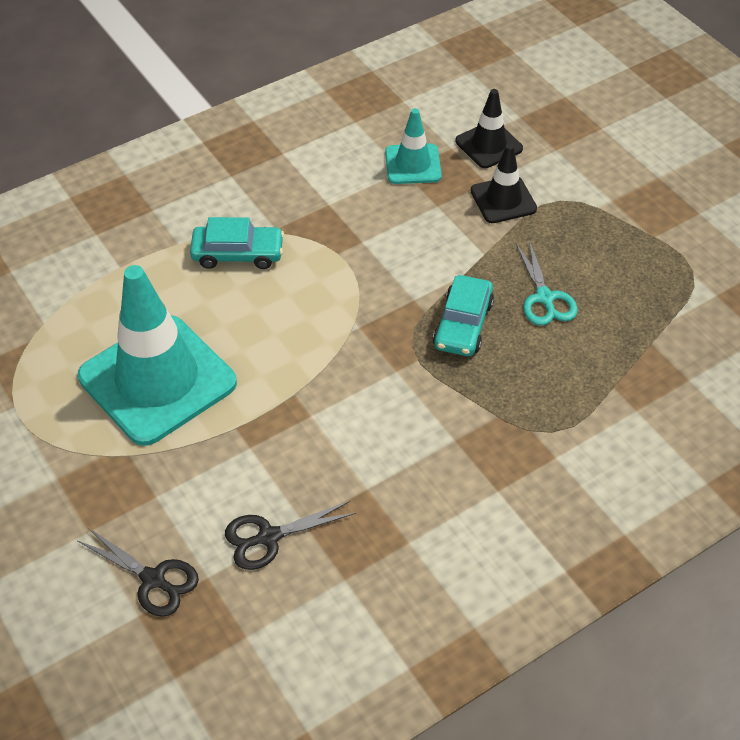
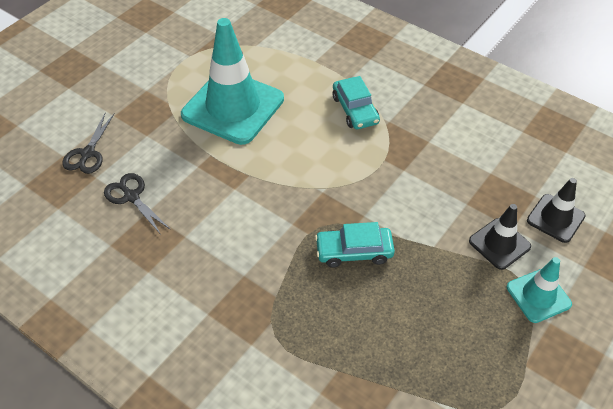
camera: 70 degrees right, 0 degrees up
(413, 164) = (500, 177): turquoise traffic cone -> turquoise traffic cone (538, 296)
(544, 298) = (408, 298): turquoise scissors -> none

